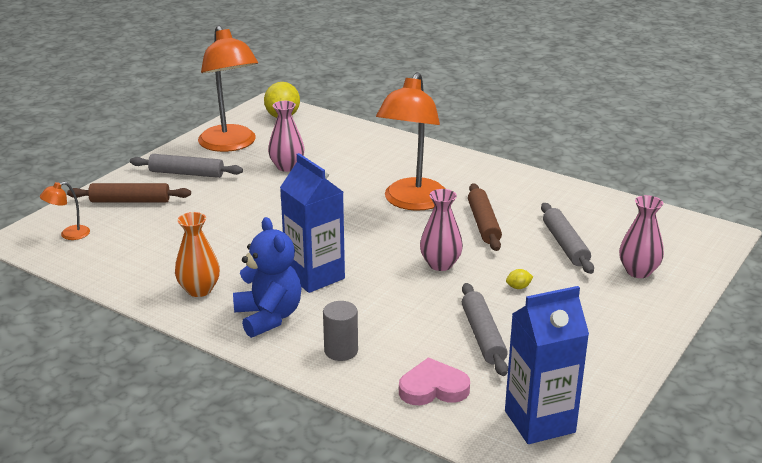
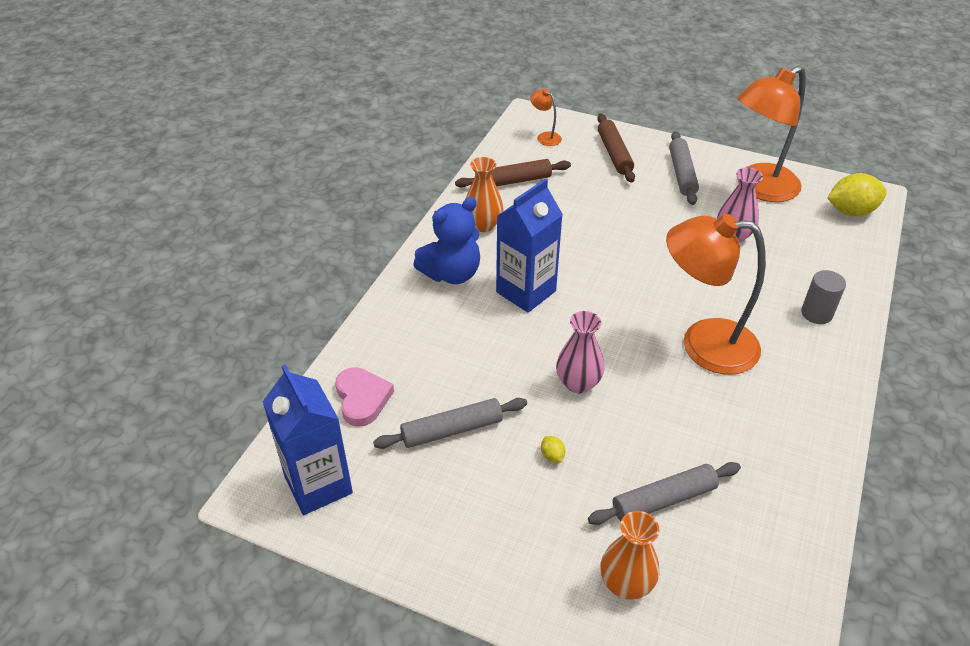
camera: 80 degrees right, 15 degrees up
(341, 351) = (409, 328): grey cylinder -> grey cylinder (816, 313)
(483, 224) = (682, 414): brown rolling pin -> brown rolling pin (513, 181)
(638, 271) = (626, 583): pink vase -> orange vase

